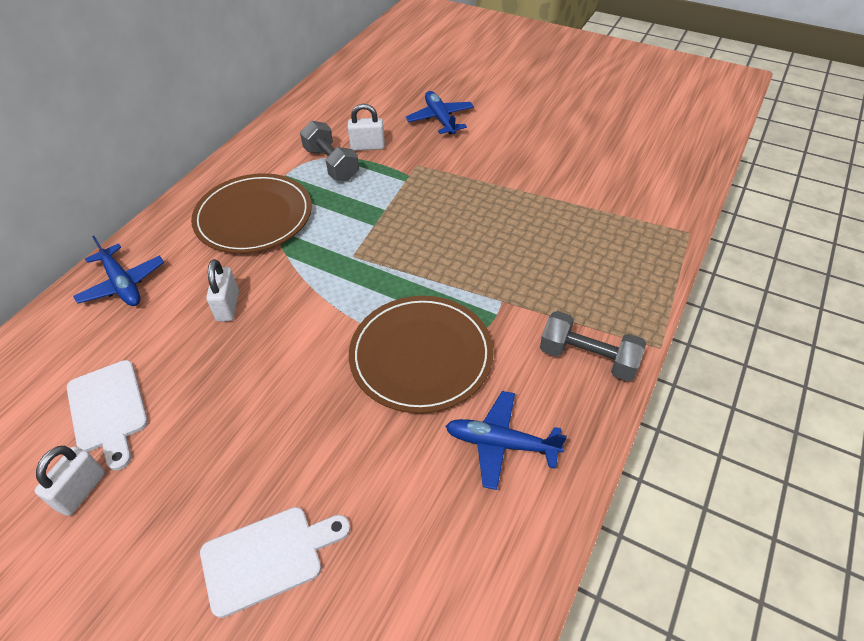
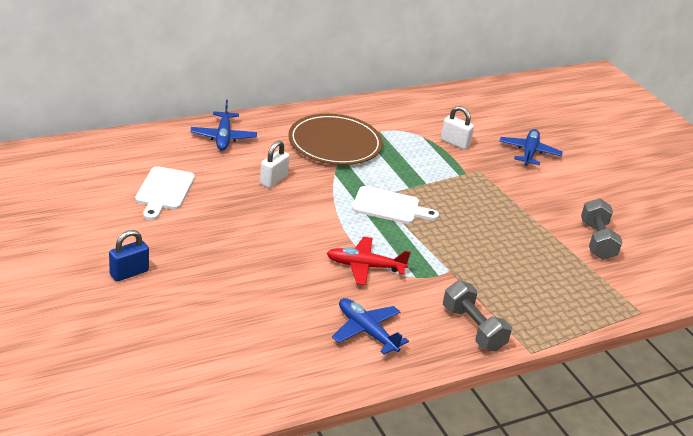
camera: 30 degrees right, 15 degrees down
(81, 491) = (121, 217): white padlock -> none
(162, 577) = (129, 273): none -> blue padlock
(268, 557) = (187, 297): white cutting board -> white cutting board (389, 206)
(331, 164) = (417, 140): grey dumbbell -> grey dumbbell (597, 241)
(421, 355) = (365, 266): brown plate -> red plane

